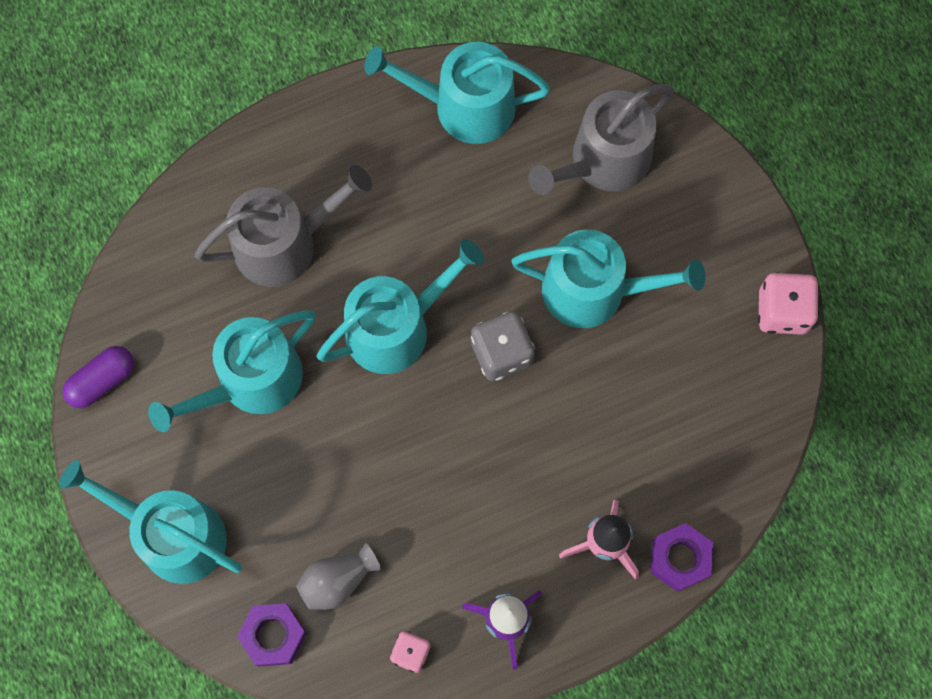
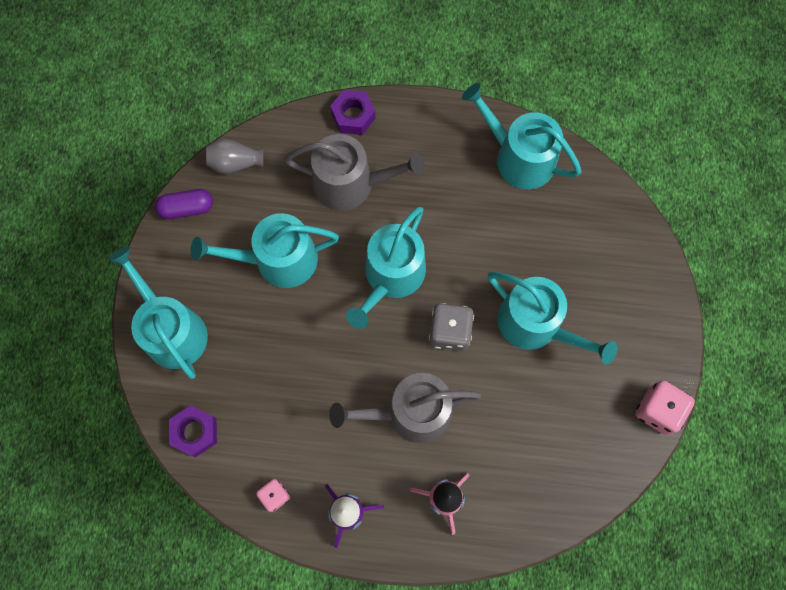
camera: 30 degrees right, 0 degrees up
(337, 581) = (256, 420): grey vase -> grey vase (235, 163)
(397, 327) = (391, 276): turquoise watering can -> turquoise watering can turned 120 degrees clockwise
(602, 161) = (591, 242): grey watering can -> grey watering can (410, 412)
(680, 559) = (489, 539): purple nut -> purple nut (353, 116)

